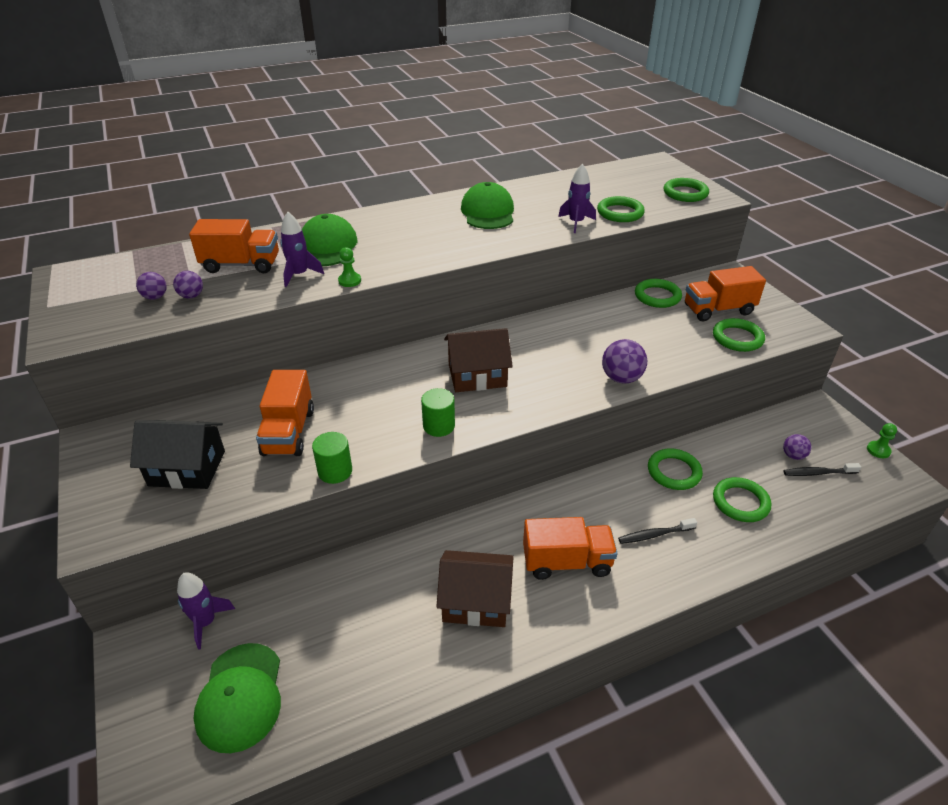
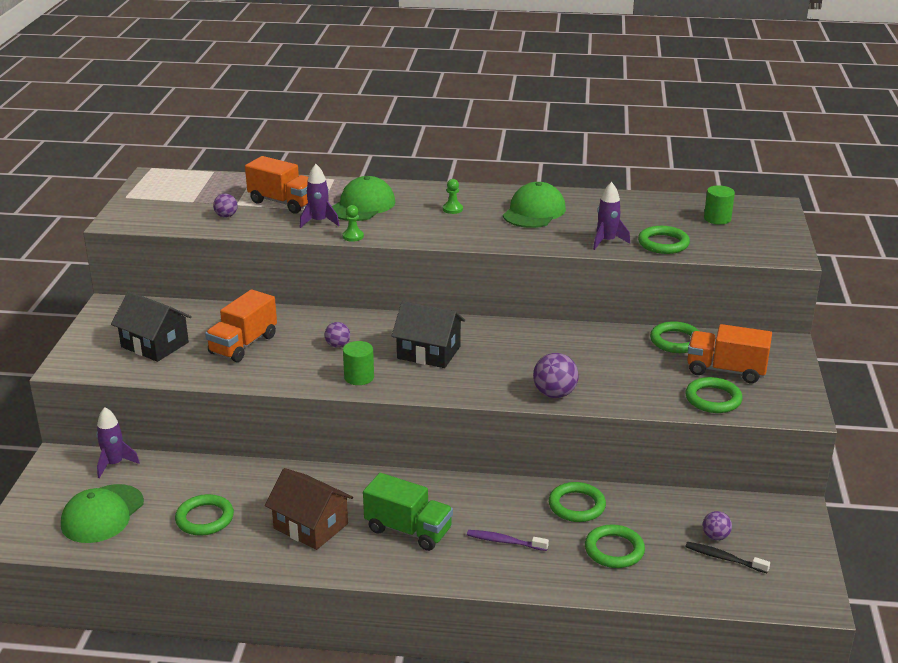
camera: 30 degrees right, 10 degrees down
(155, 297) = (201, 210): purple ball -> purple ball (337, 345)
(335, 471) = (252, 380): green cylinder -> green cylinder (717, 218)
(477, 375) = (429, 352): brown house -> black house
(567, 562) = (408, 530): orange truck -> green truck
(654, 535) = (504, 541): black toothbrush -> purple toothbrush
(685, 193) = (759, 243): green ring -> green ring (205, 518)
(878, 450) = (817, 565): green pawn -> green pawn (452, 209)

